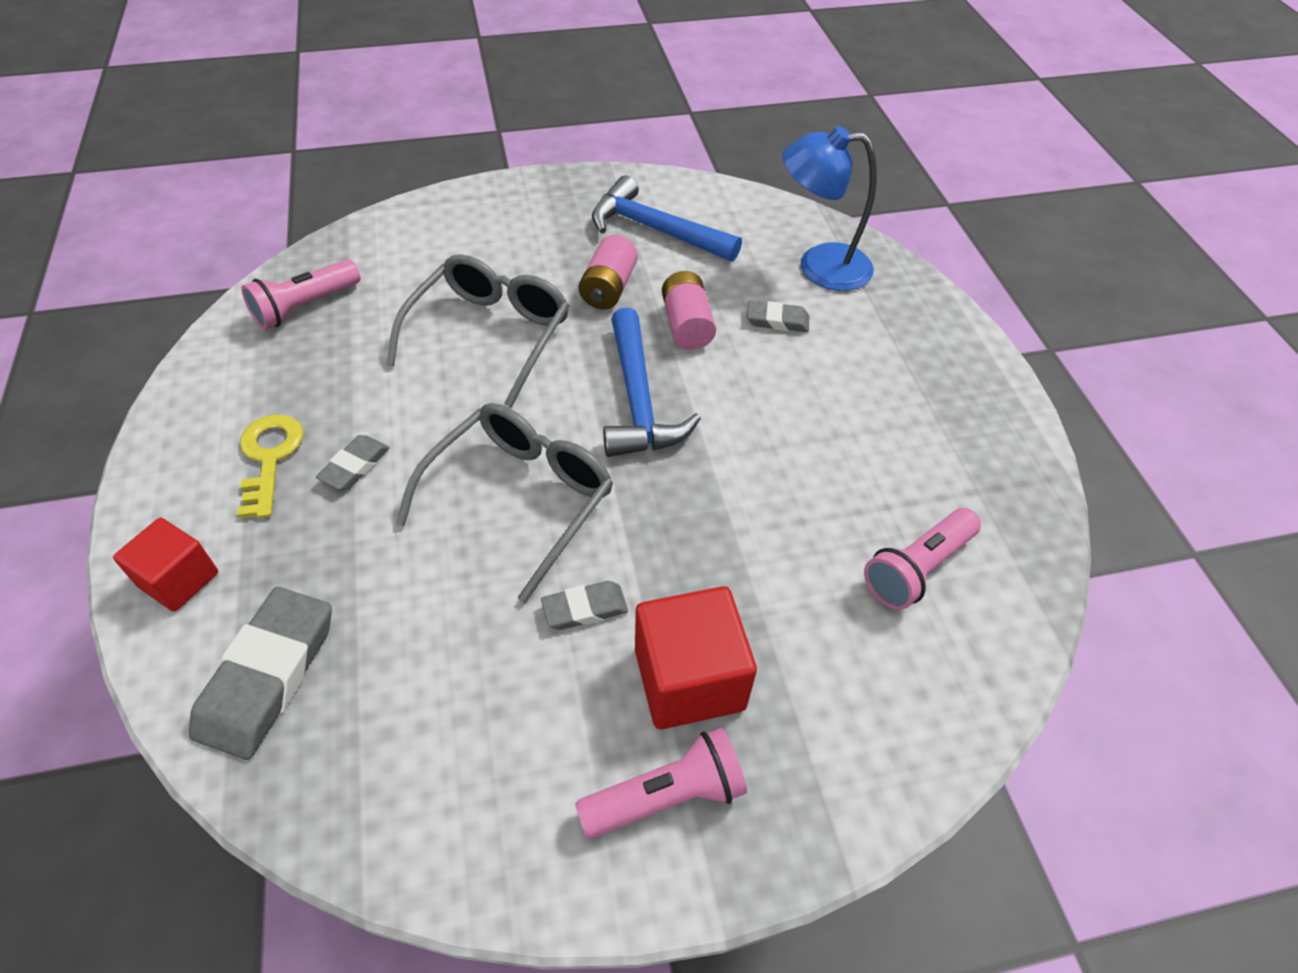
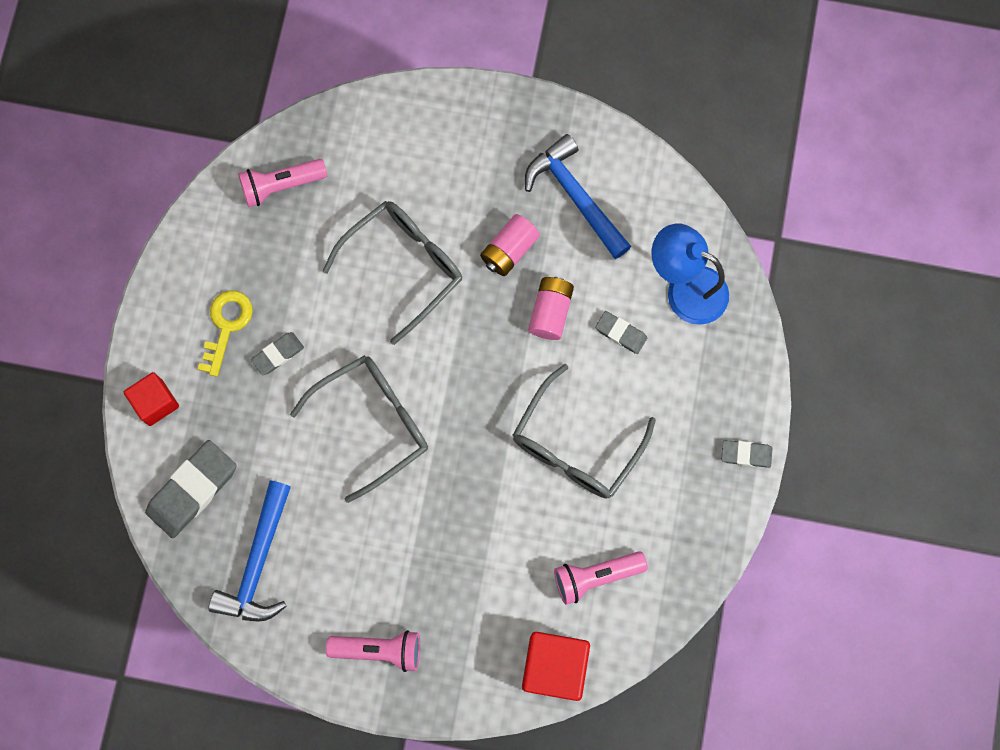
camera: 25 degrees right, 25 degrees up
(585, 608) = (382, 519): grey eraser -> grey eraser (746, 454)
(638, 400) = (483, 370): blue hammer -> blue hammer (258, 563)
(689, 679) = (421, 589): red cube -> red cube (554, 666)
(796, 437) = (576, 446): none -> grey glasses

